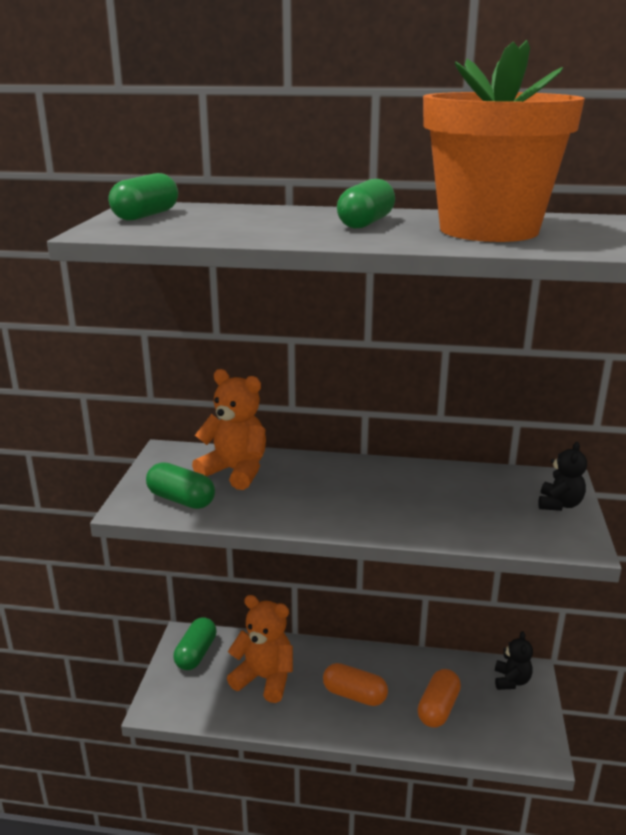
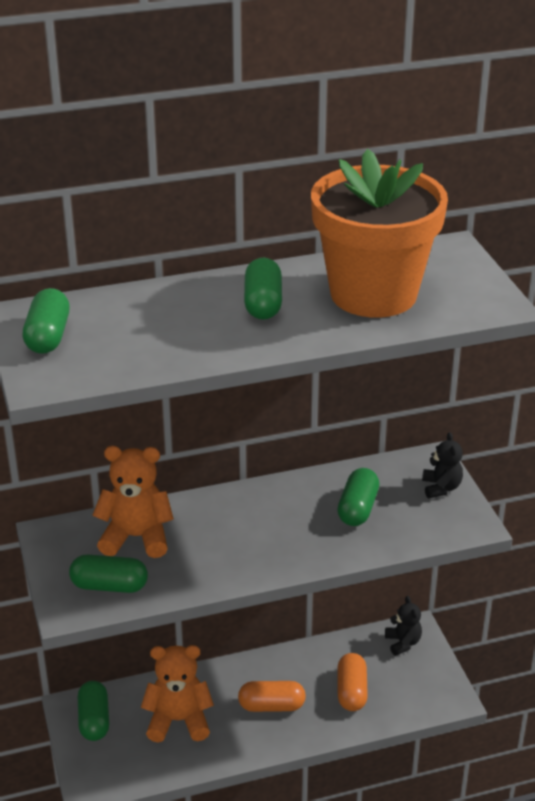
camera: 25 degrees left, 10 degrees up
(459, 500) = (358, 509): none -> green capsule

